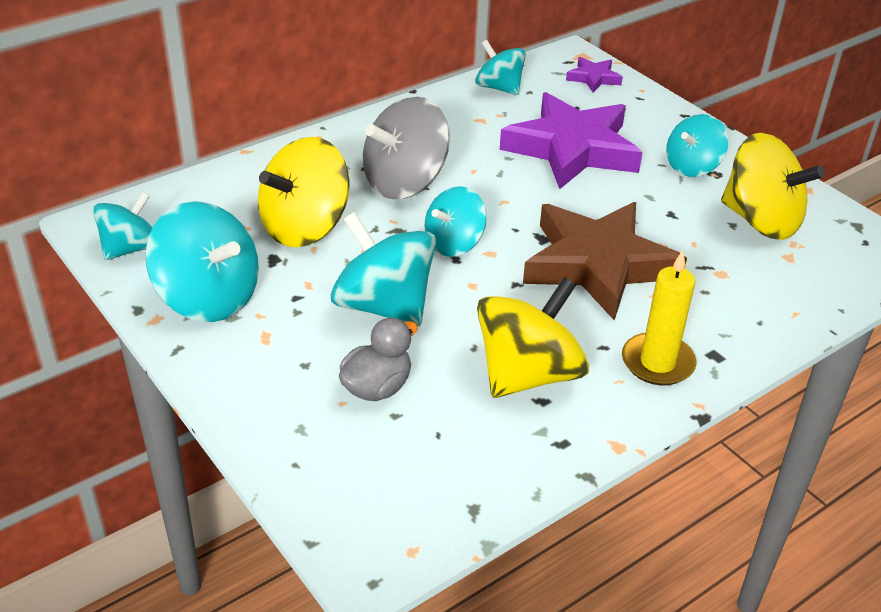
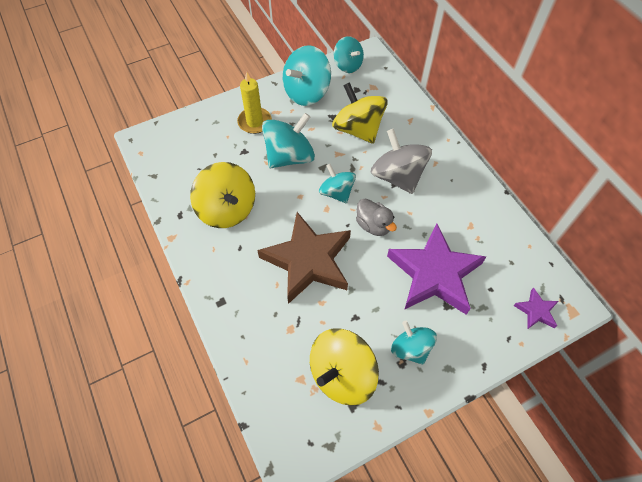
camera: 100 degrees right, 20 degrees up
(377, 387) = (233, 149): grey duck -> grey duck (373, 225)
(499, 88) = (514, 243): turquoise spinning top -> none
(657, 362) = (221, 270): yellow candle -> yellow candle (254, 122)

